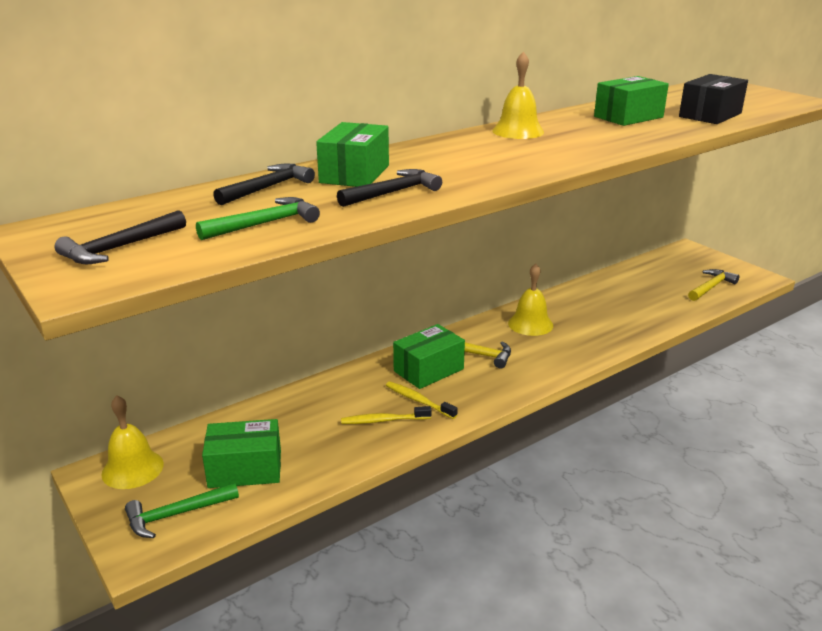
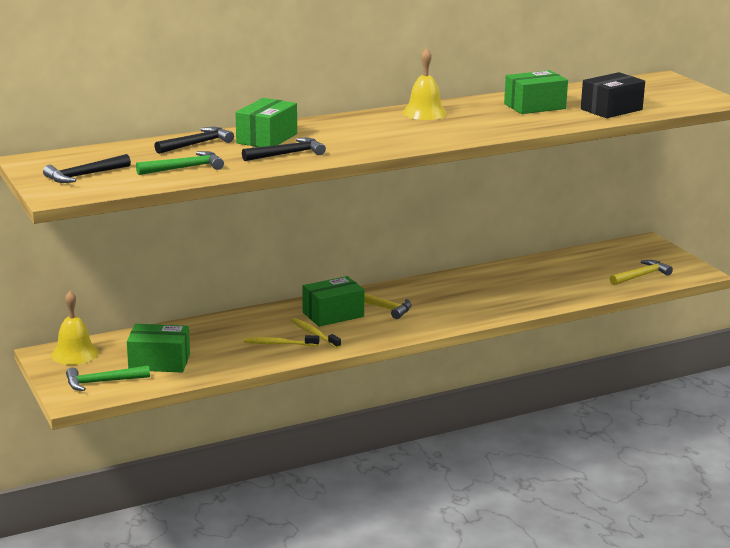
camera: 10 degrees right, 5 degrees down
(530, 324) = (443, 290): yellow bell -> none

